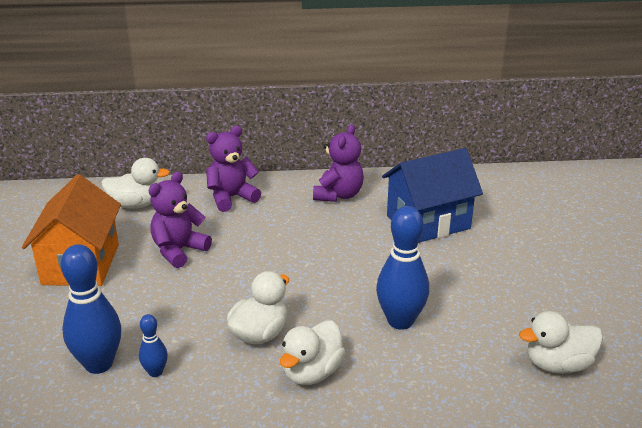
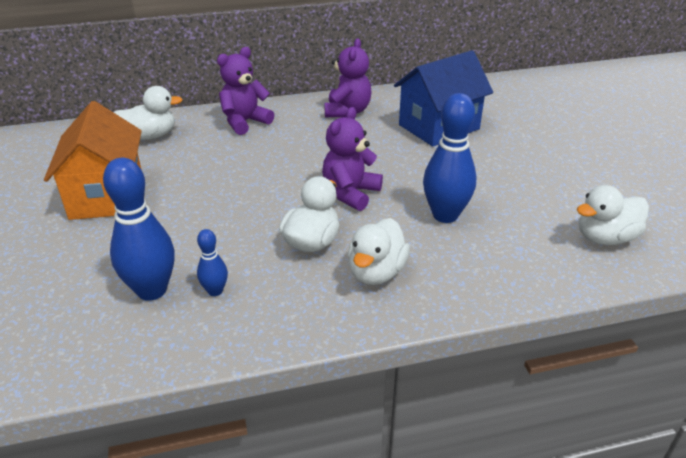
camera: 10 degrees left, 5 degrees up
(179, 251) = (206, 174): purple teddy bear -> purple teddy bear (350, 193)

